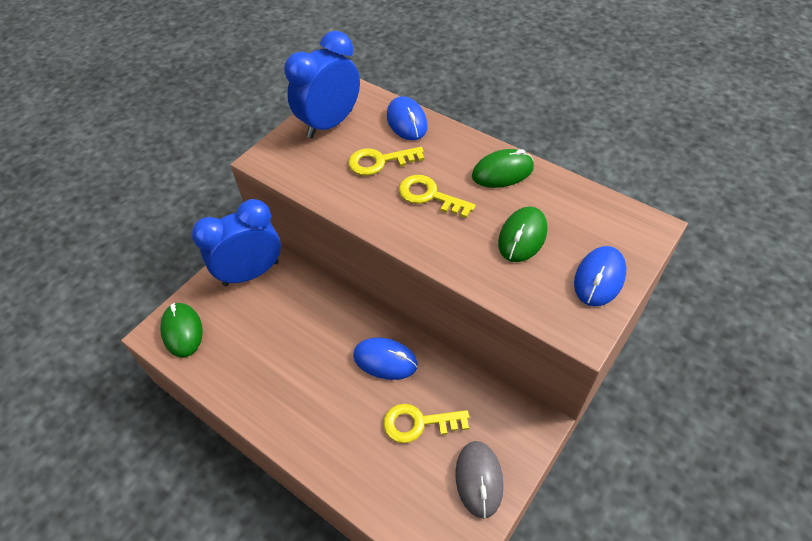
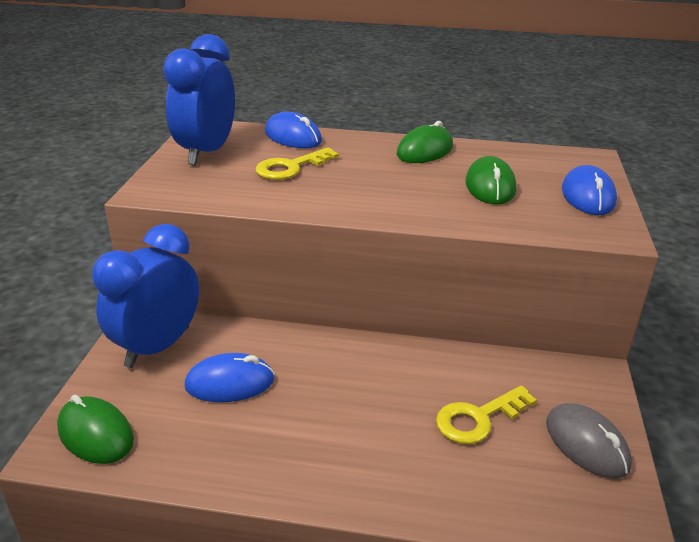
camera: 30 degrees left, 20 degrees down
(385, 360) = (392, 375): blue mouse -> blue mouse (230, 383)
(429, 196) = (369, 179): yellow key -> none

